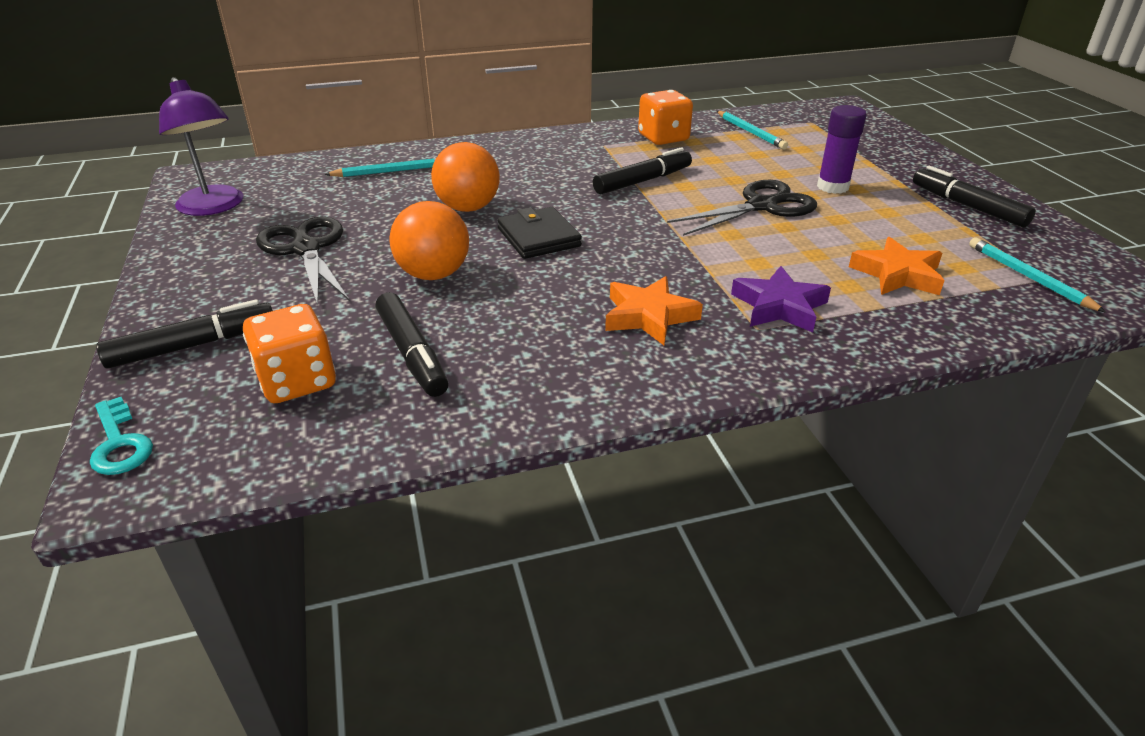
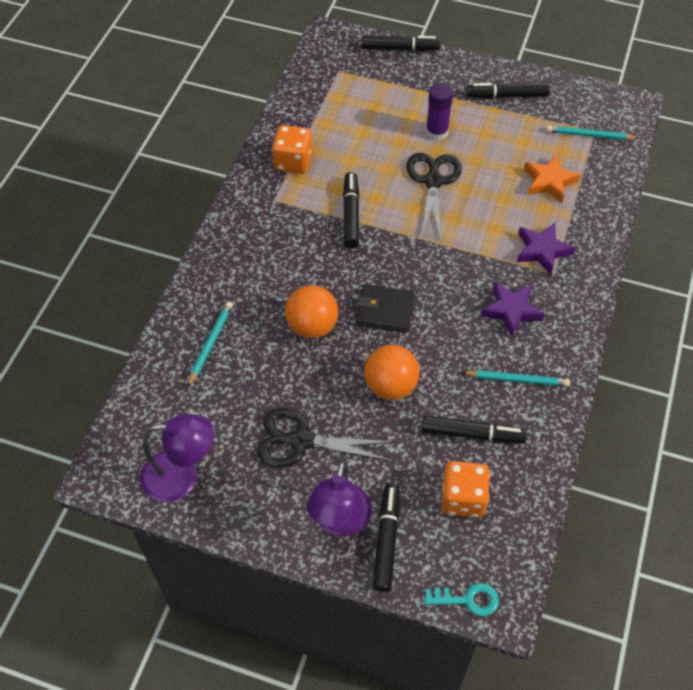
camera: 55 degrees left, 20 degrees up
(205, 306) = (340, 522): none -> purple lamp
(648, 316) = (511, 310): orange star -> purple star
(750, 132) = (326, 112): turquoise pencil -> turquoise pencil (517, 380)
(901, 136) = (400, 48): none -> black marker

